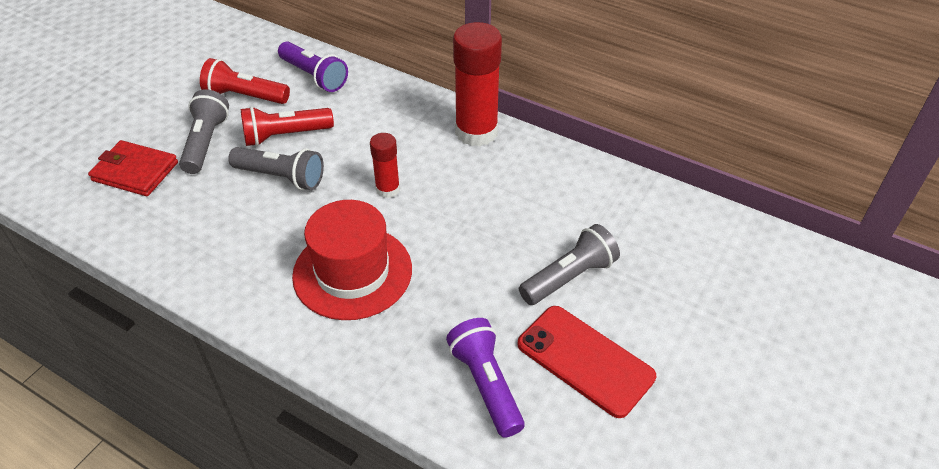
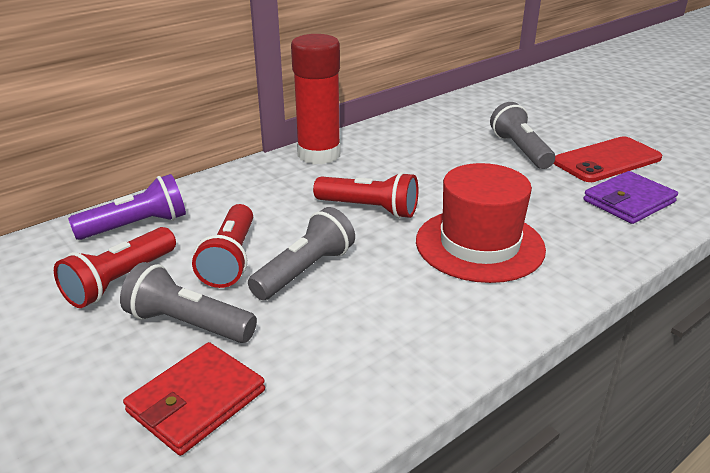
camera: 70 degrees left, 15 degrees down
(388, 189) = (369, 209): red glue stick -> red flashlight
(486, 384) = (629, 201): purple flashlight -> purple wallet

